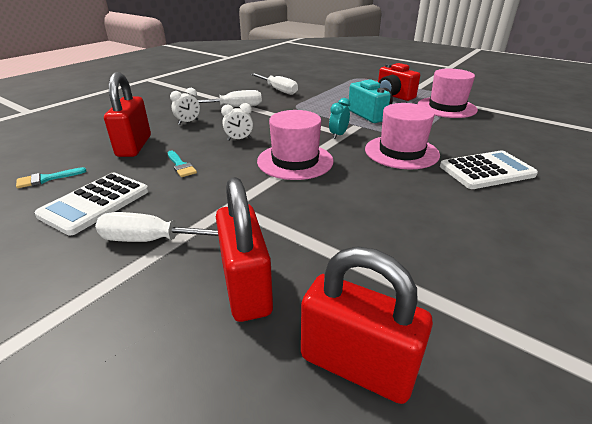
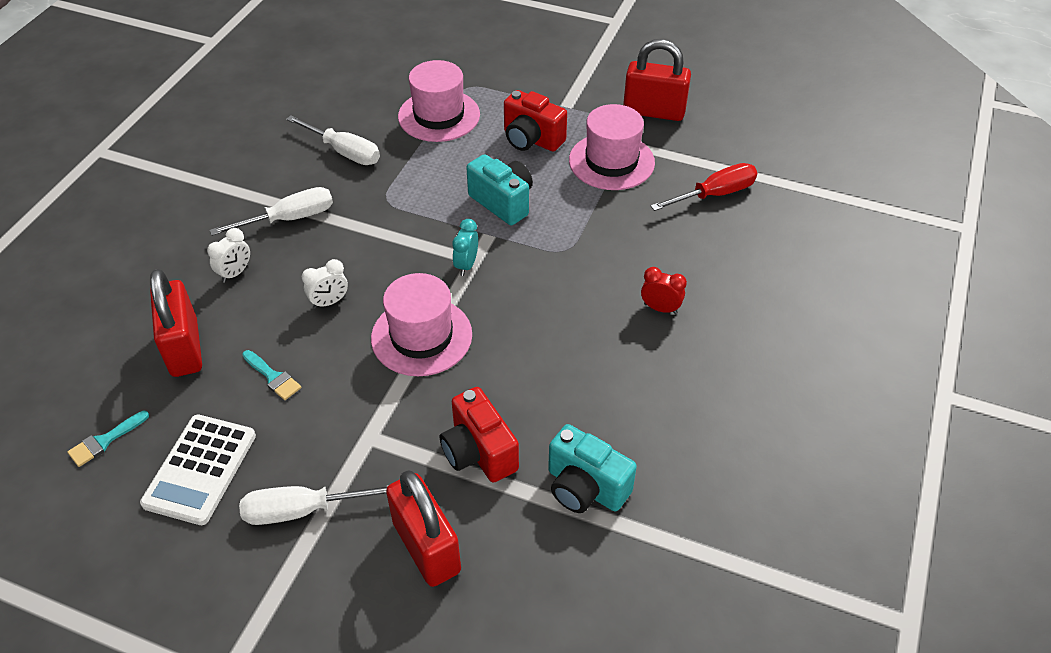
camera: 15 degrees left, 15 degrees up
(318, 229) = (478, 452): none -> red camera
(357, 365) = (544, 601): red padlock -> red padlock (654, 111)
(401, 152) = (555, 289): pink hat -> pink hat (439, 116)
(415, 270) = (585, 487): none -> turquoise camera
(486, 171) = (660, 308): white calculator -> red clock
(524, 126) = (715, 194): none -> red screwdriver

